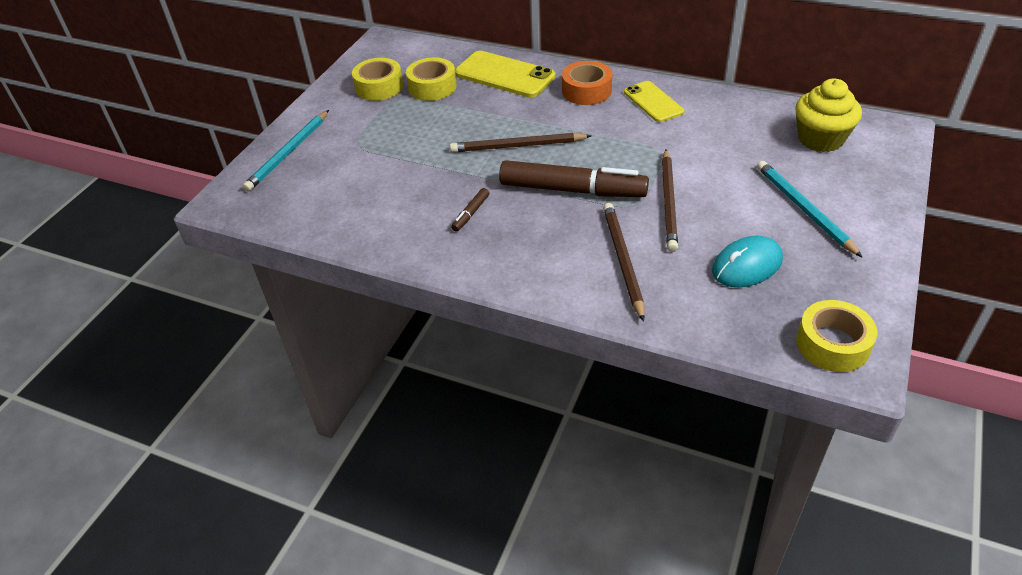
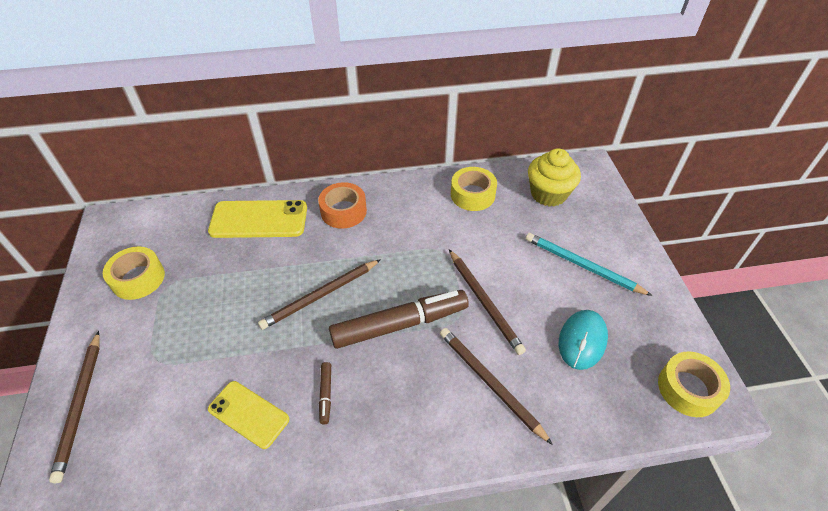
camera: 35 degrees left, 5 degrees up
(288, 153) = (80, 405): turquoise pencil -> brown pencil
(432, 87) = (195, 258): yellow tape -> yellow tape (472, 195)
(653, 102) = (405, 203): yellow phone -> yellow phone (249, 414)

